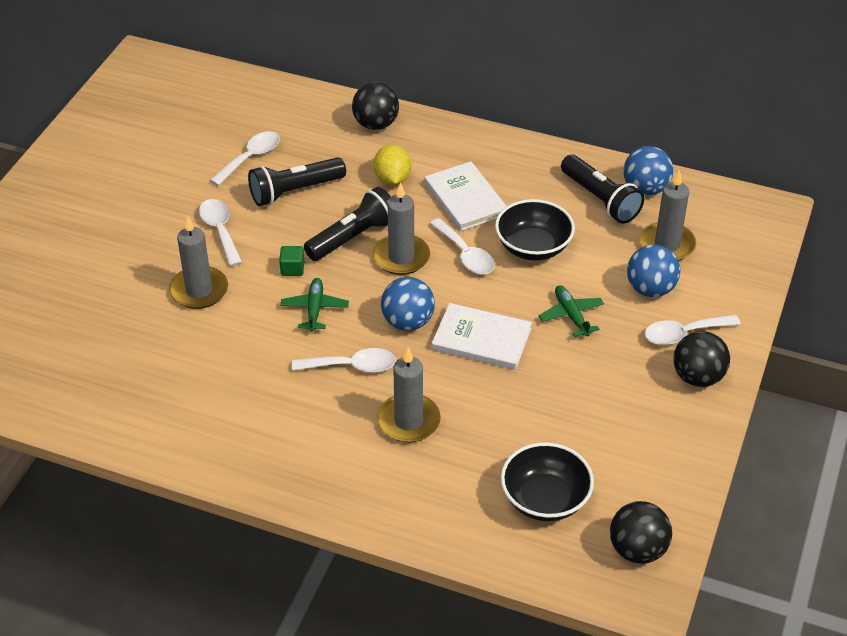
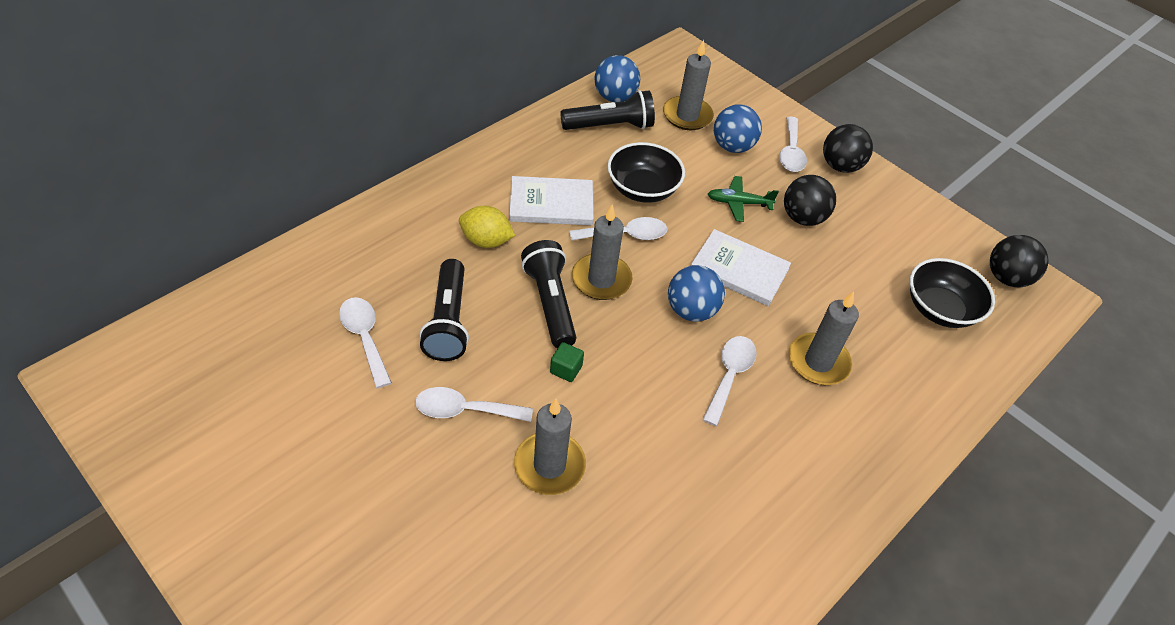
camera: 70 degrees left, 5 degrees up
(314, 309) = (635, 374): green plane -> none
(376, 124) = (395, 219): black ball -> black ball (803, 218)
(481, 339) = (739, 270): white book -> white book turned 75 degrees clockwise

